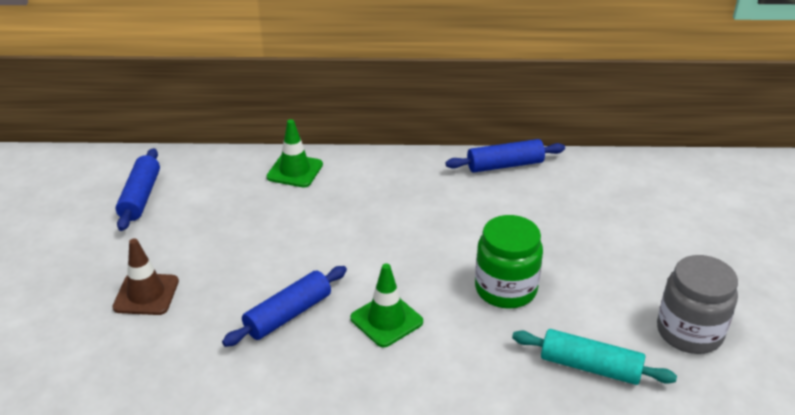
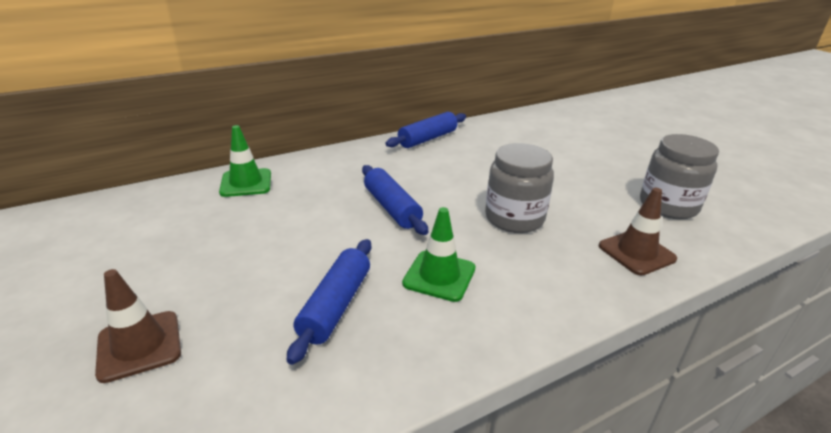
camera: 30 degrees left, 5 degrees down
(141, 197) = (75, 247): blue rolling pin -> blue rolling pin (392, 208)
(505, 289) = (514, 218): green jar -> grey jar
(590, 366) = (636, 252): turquoise rolling pin -> brown traffic cone

